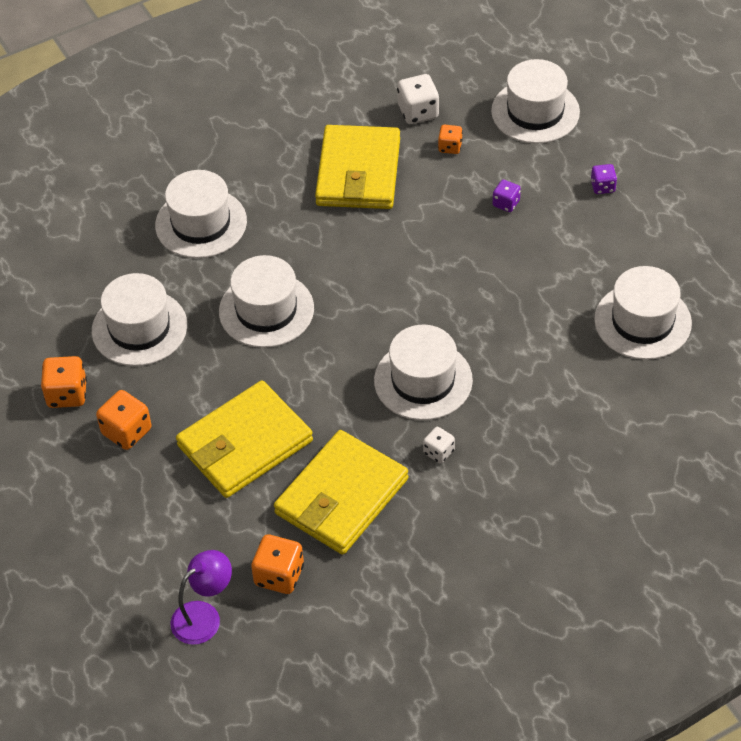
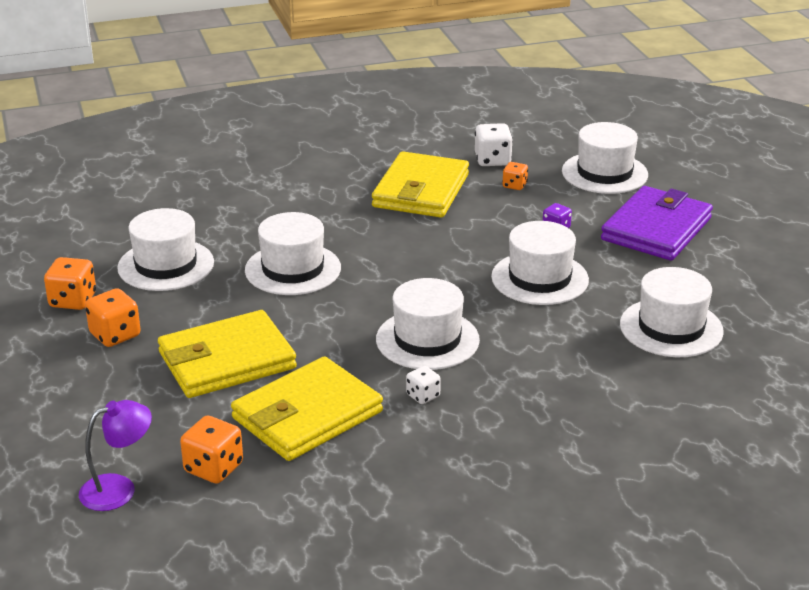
camera: 10 degrees right, 20 degrees down
(201, 223) = (258, 205): white hat -> white hat (539, 278)
(602, 187) = (656, 229): purple dice -> purple wallet

